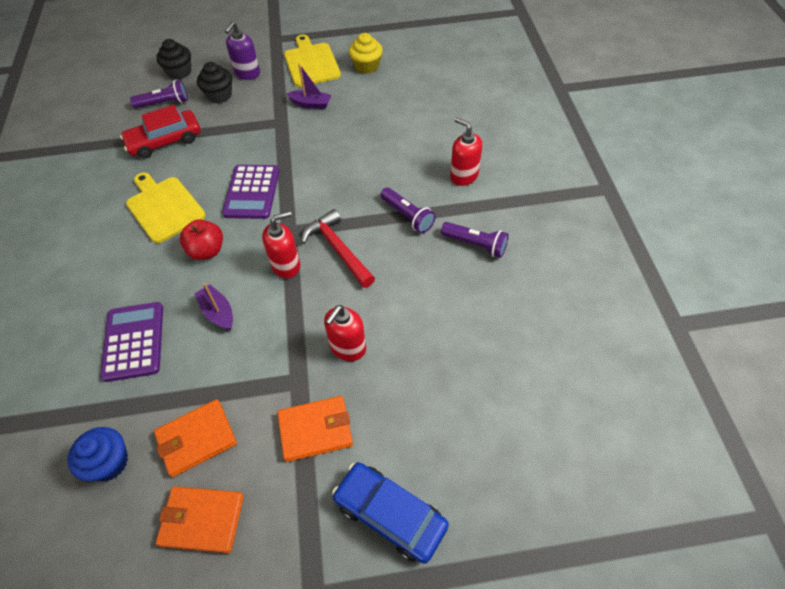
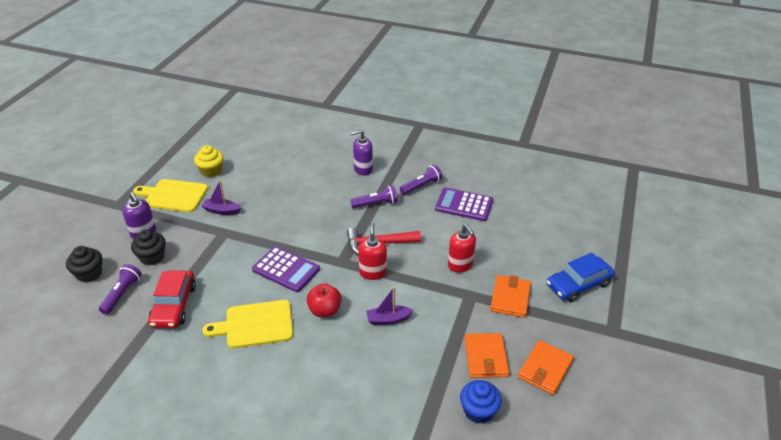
camera: 65 degrees left, 15 degrees down
(134, 341) = (381, 374): purple calculator -> purple calculator (464, 205)
(311, 104) = (222, 211): purple boat -> purple boat turned 120 degrees counterclockwise
(464, 176) = (363, 169): red soap dispenser -> purple soap dispenser

